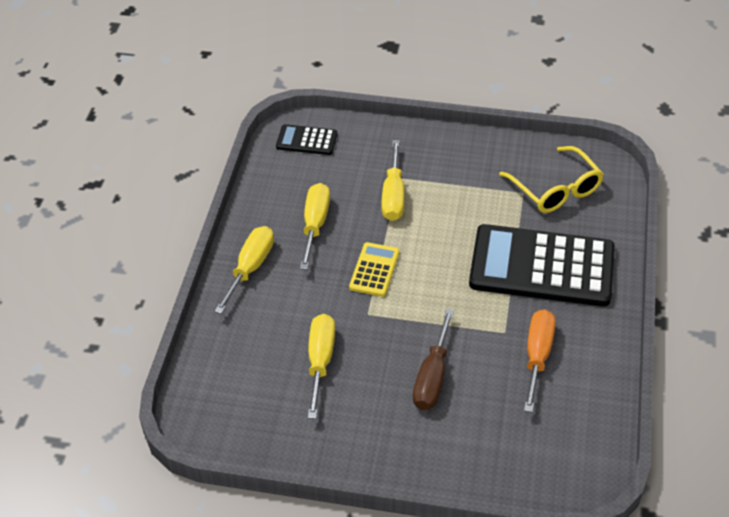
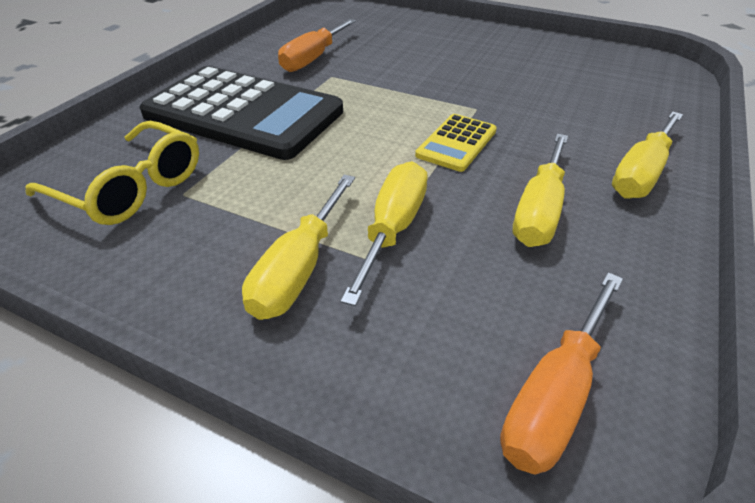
camera: 165 degrees left, 5 degrees down
(306, 140) = (554, 395): black calculator -> orange screwdriver
(320, 361) = (538, 84): yellow screwdriver -> yellow screwdriver (299, 269)
(432, 377) = (423, 61): brown screwdriver -> none
(555, 189) = (131, 188): yellow glasses -> yellow glasses turned 135 degrees clockwise

